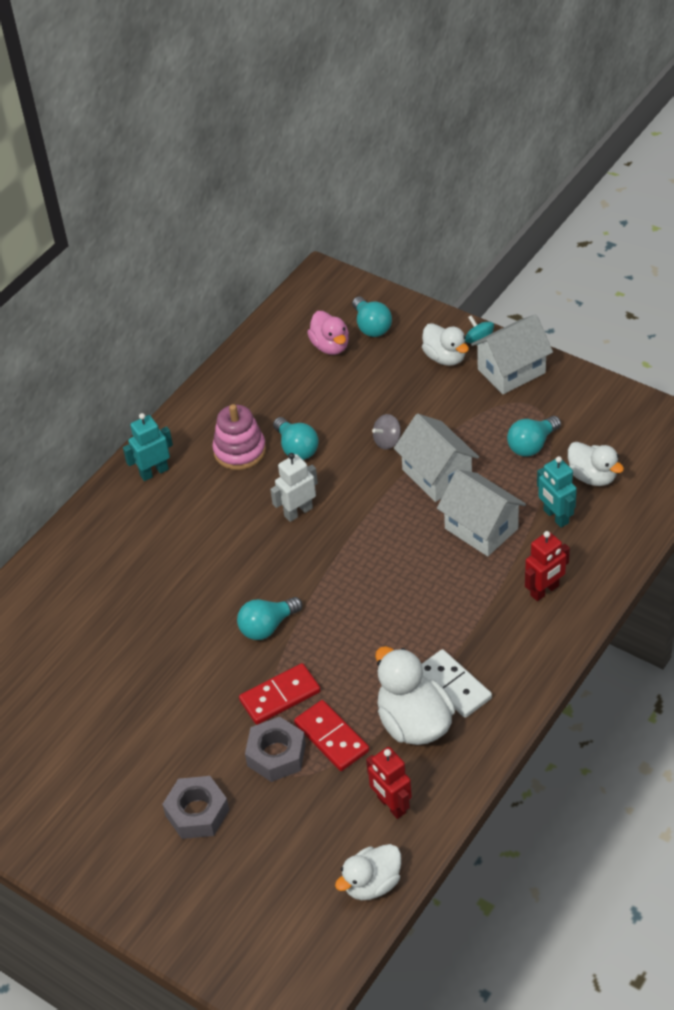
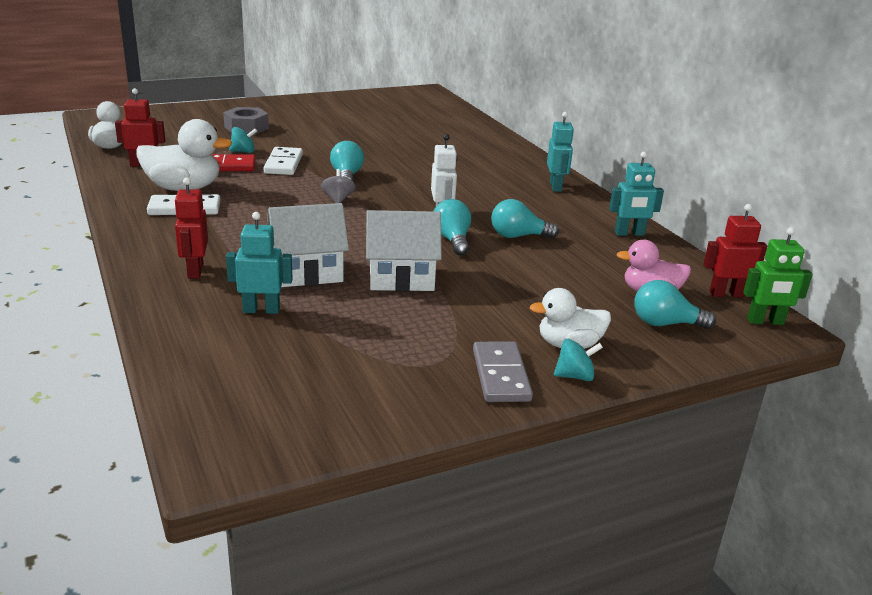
camera: 115 degrees right, 20 degrees down
(227, 390) = (629, 234): none -> turquoise robot
(239, 451) = (543, 217): pink stacking toy -> none
(276, 755) = (243, 151): grey nut -> turquoise spinning top
(280, 696) = (284, 164): red domino -> white domino
(294, 312) = (726, 294): none -> red robot
(321, 286) = (765, 321): none -> green robot
(387, 441) = (476, 273): grey spinning top -> grey spinning top (338, 199)
(511, 371) = (500, 375): white house -> grey domino
(532, 445) = (370, 338): turquoise light bulb -> turquoise light bulb (452, 240)
(592, 476) = (276, 352): white duck -> none

